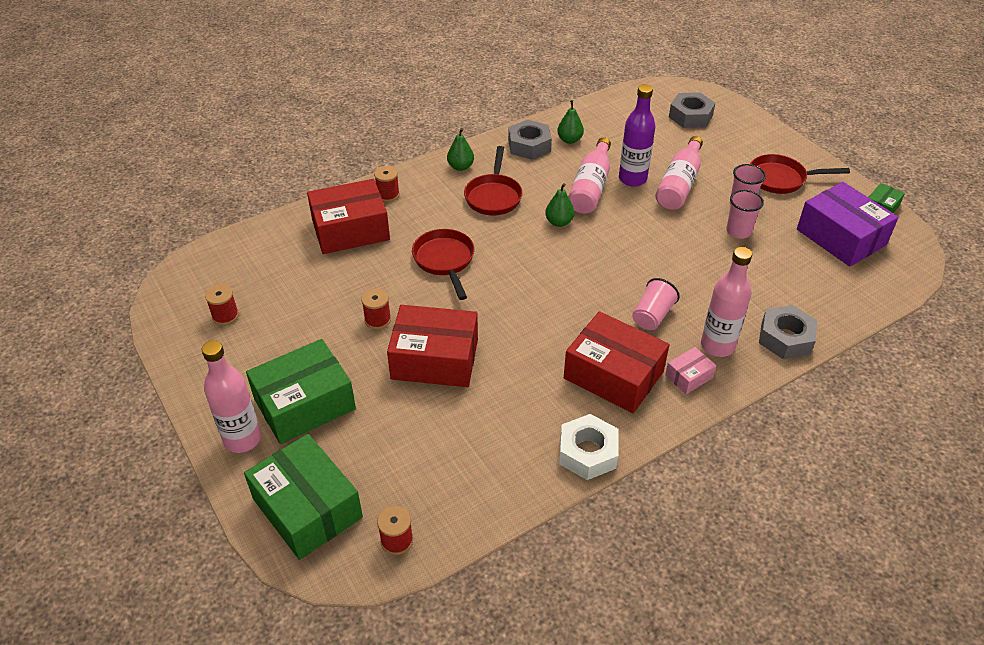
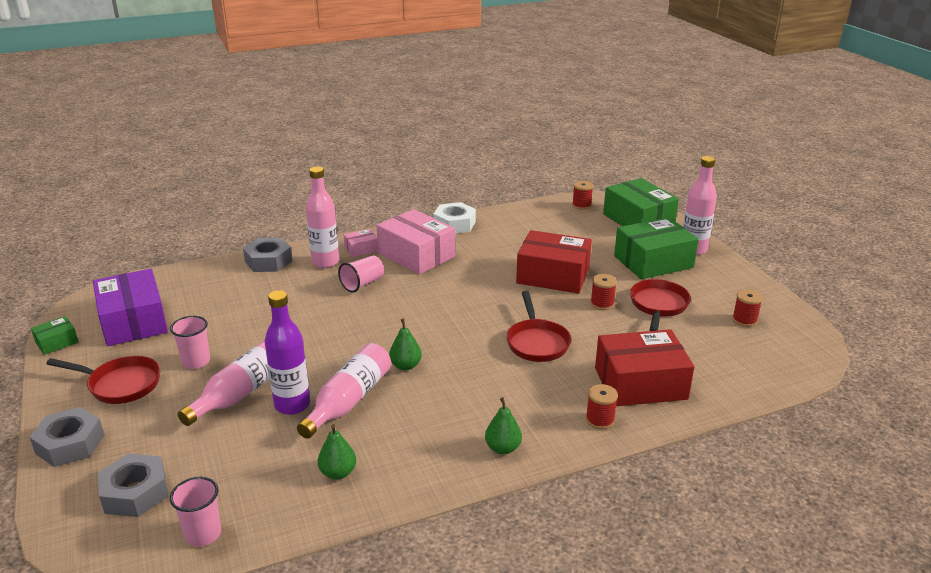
camera: 170 degrees left, 15 degrees down
(493, 196) = (469, 403): red pan -> red pan (658, 306)
(529, 146) = (399, 470): grey nut -> grey nut (70, 444)
(613, 375) = (416, 255): red box -> pink box
(738, 231) = (226, 337): pink cup -> pink cup (203, 534)

